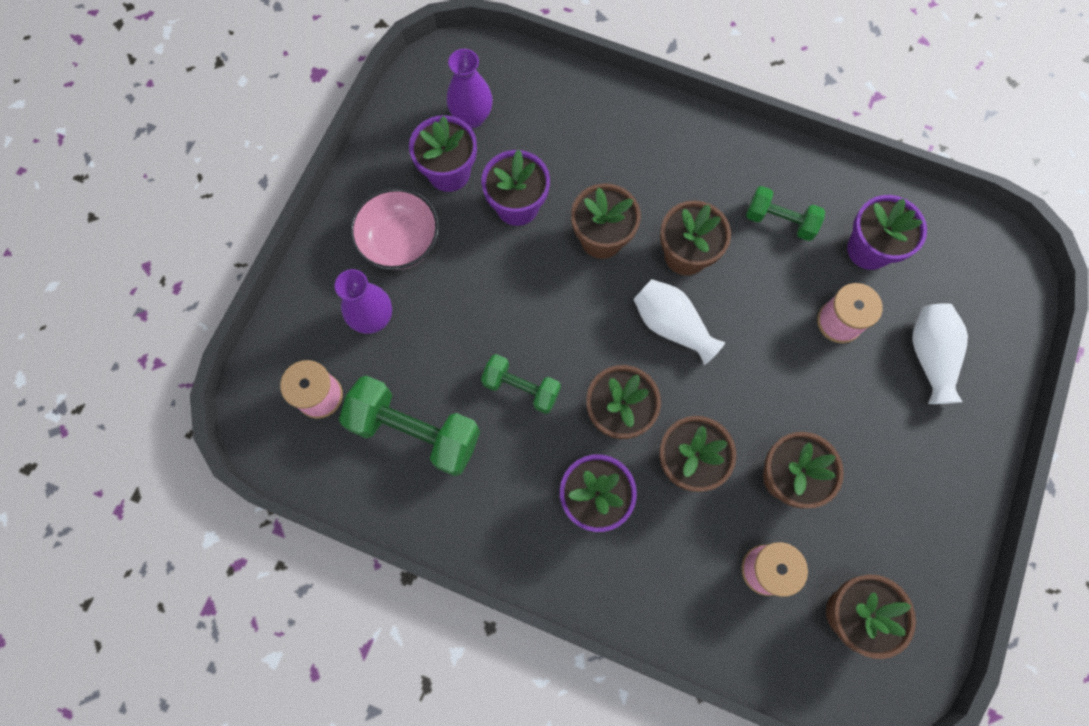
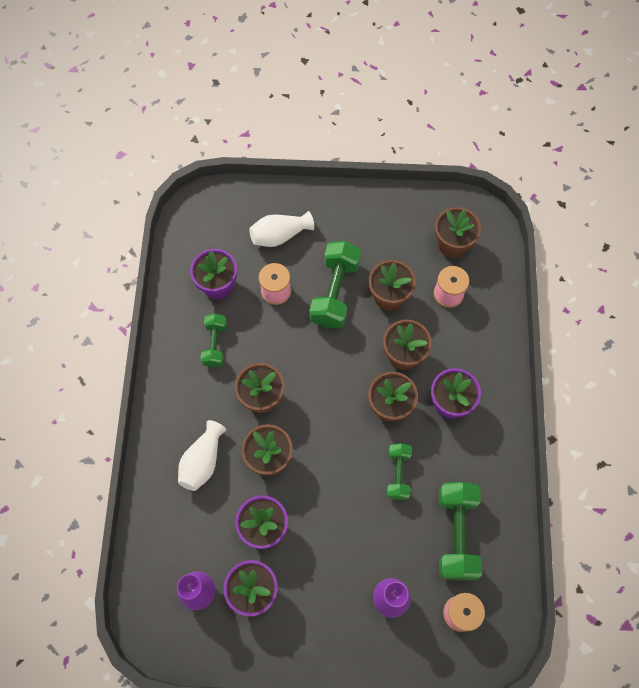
camera: 110 degrees left, 5 degrees down
(400, 242) = (323, 605): pink bowl -> none
(671, 325) = (316, 391): white vase -> white vase (202, 461)
(814, 401) = (335, 292): none -> green dumbbell

